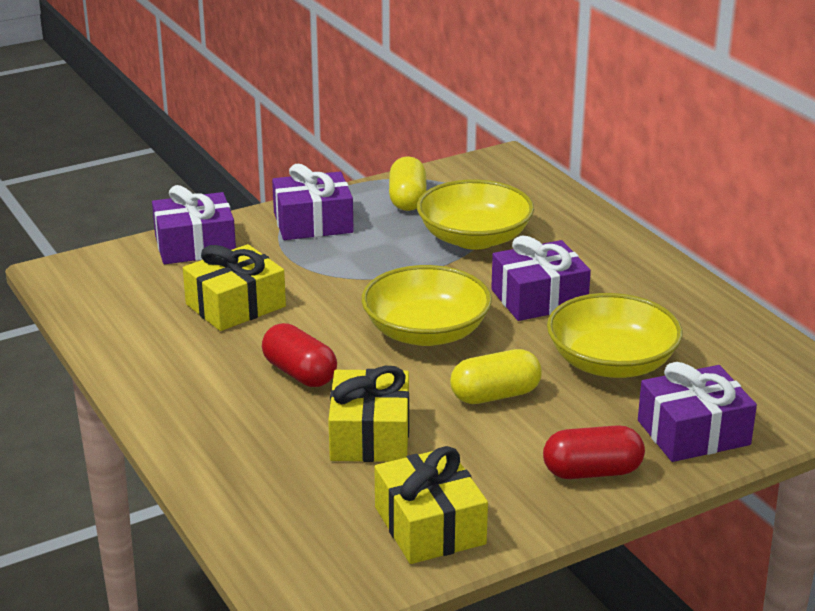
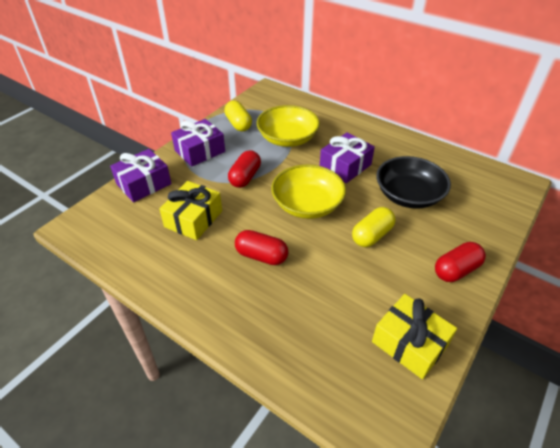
camera: 25 degrees left, 15 degrees up
(357, 273) = (245, 177): none -> red capsule
(370, 435) = (330, 287): yellow gift -> none
(611, 363) = (408, 195): yellow bowl -> black bowl
(693, 432) = (478, 226): purple gift -> none

